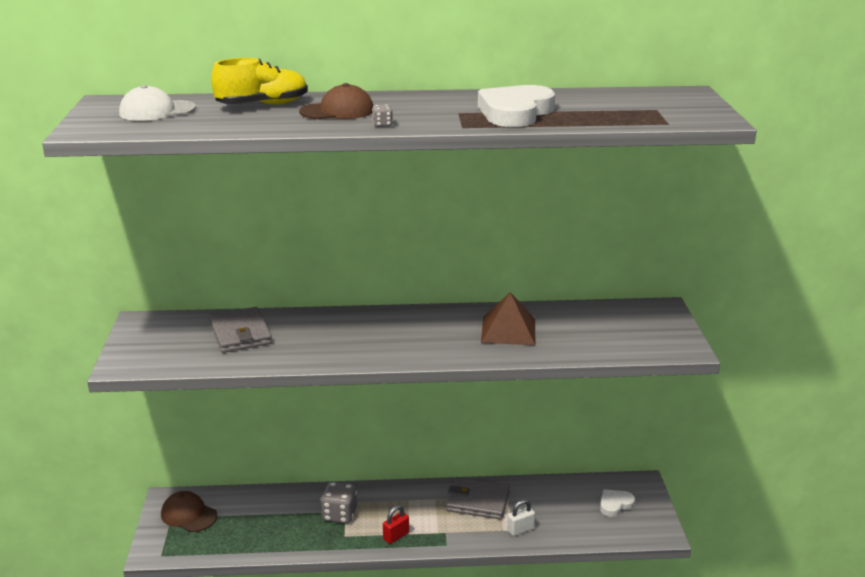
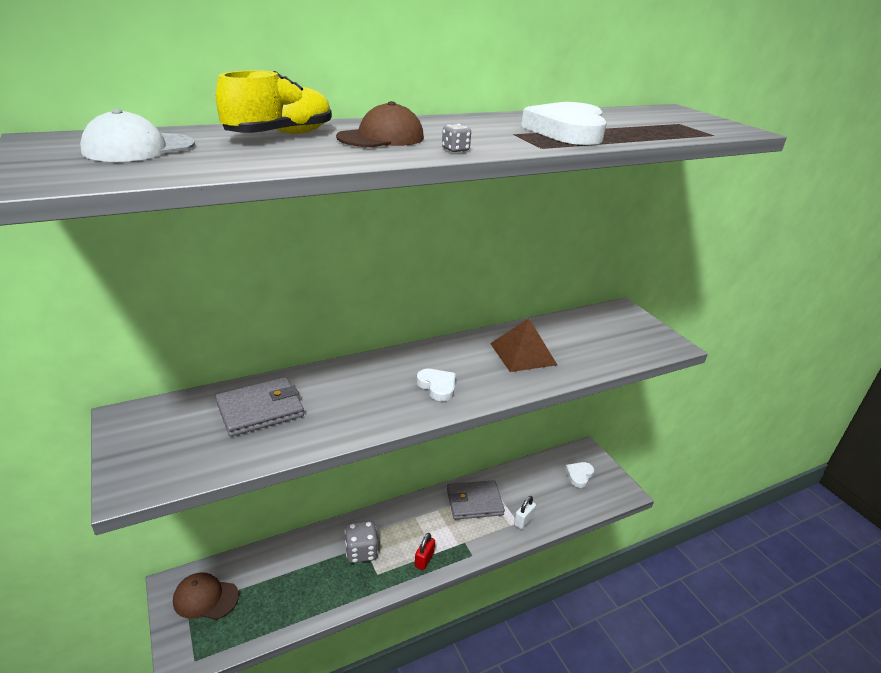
camera: 25 degrees left, 5 degrees up
(240, 333) = (260, 410): grey wallet -> grey wallet turned 75 degrees counterclockwise
(401, 342) = (437, 386): none -> white heart

